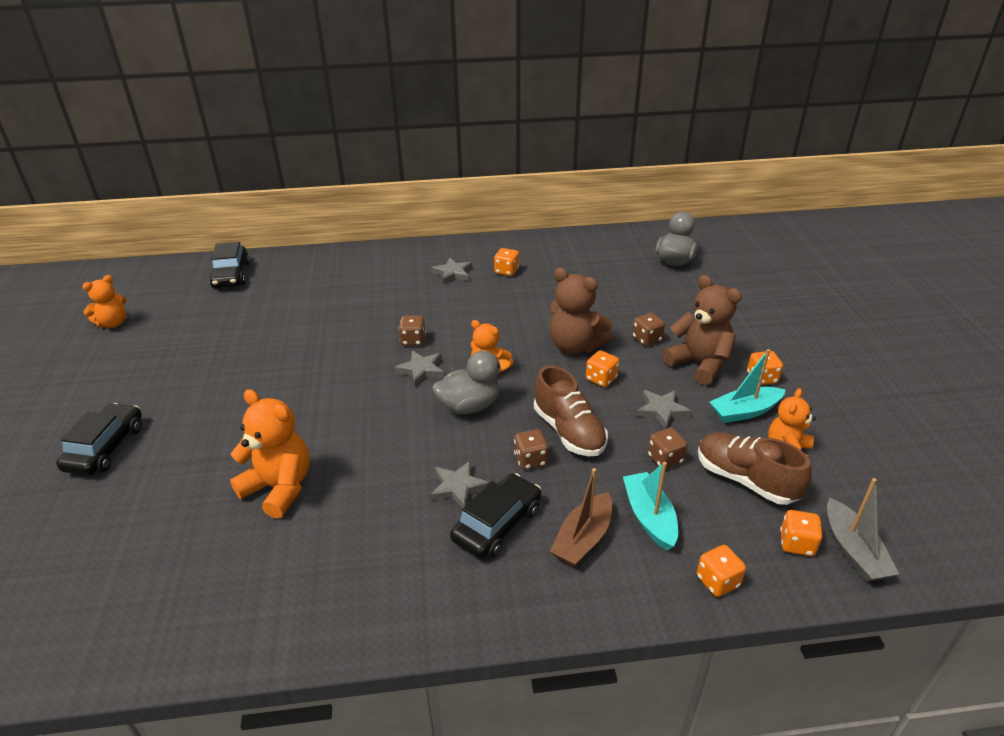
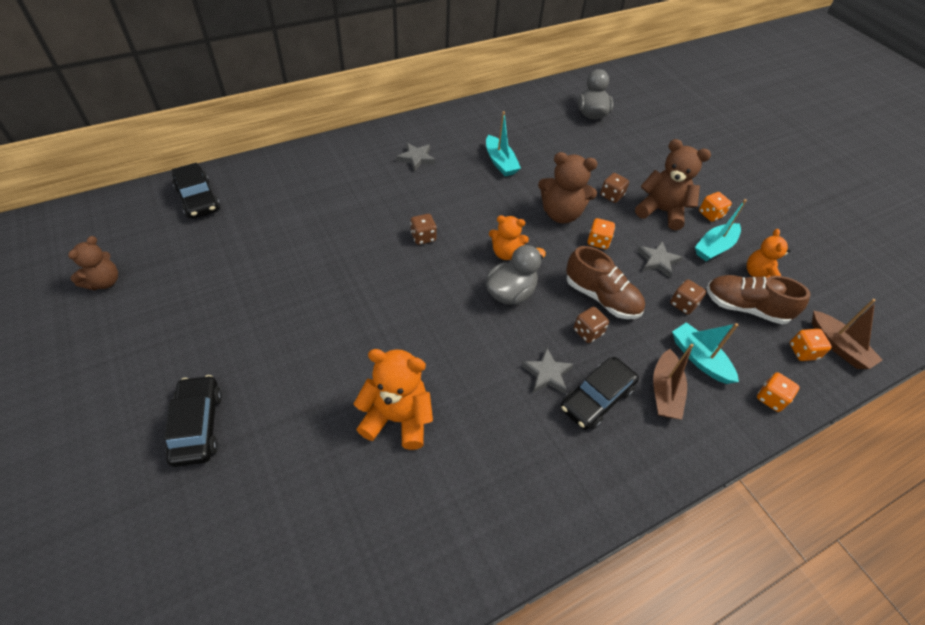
camera: 25 degrees left, 15 degrees up
(113, 323) = (104, 282): orange teddy bear -> brown teddy bear
(421, 370) = (449, 266): grey star -> none
(497, 524) = (596, 398): black car -> black car turned 150 degrees counterclockwise
(506, 271) = (462, 148): orange dice -> none
(539, 289) = (500, 162): none -> turquoise boat
(853, 550) = (838, 346): grey boat -> brown boat

